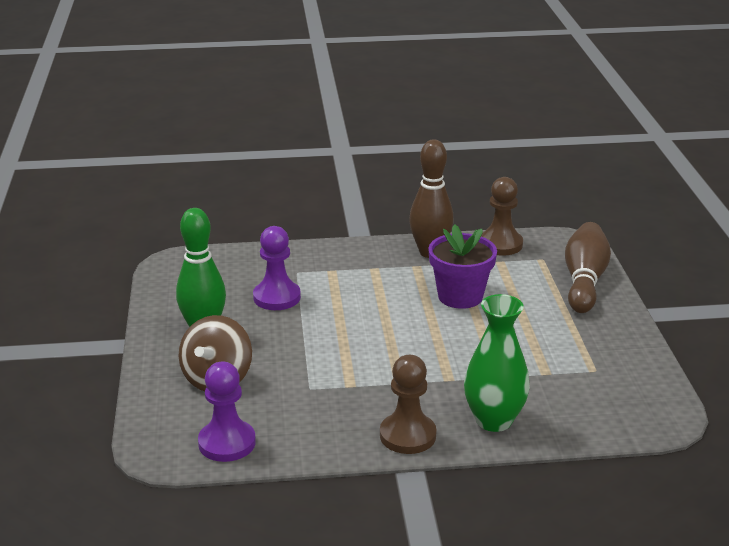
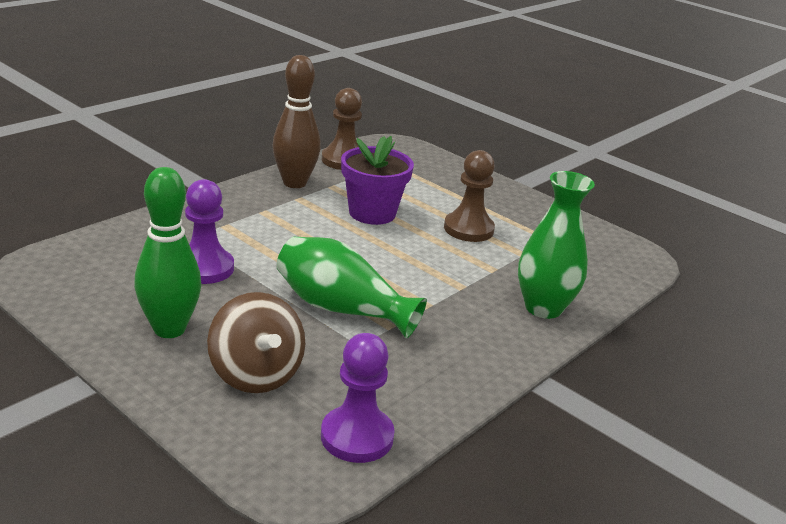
camera: 45 degrees left, 0 degrees up
(331, 359) = (341, 309): none -> green vase
(407, 435) = (501, 351): brown pawn -> brown pawn (468, 229)
(584, 281) = (446, 172): brown bowling pin -> none

